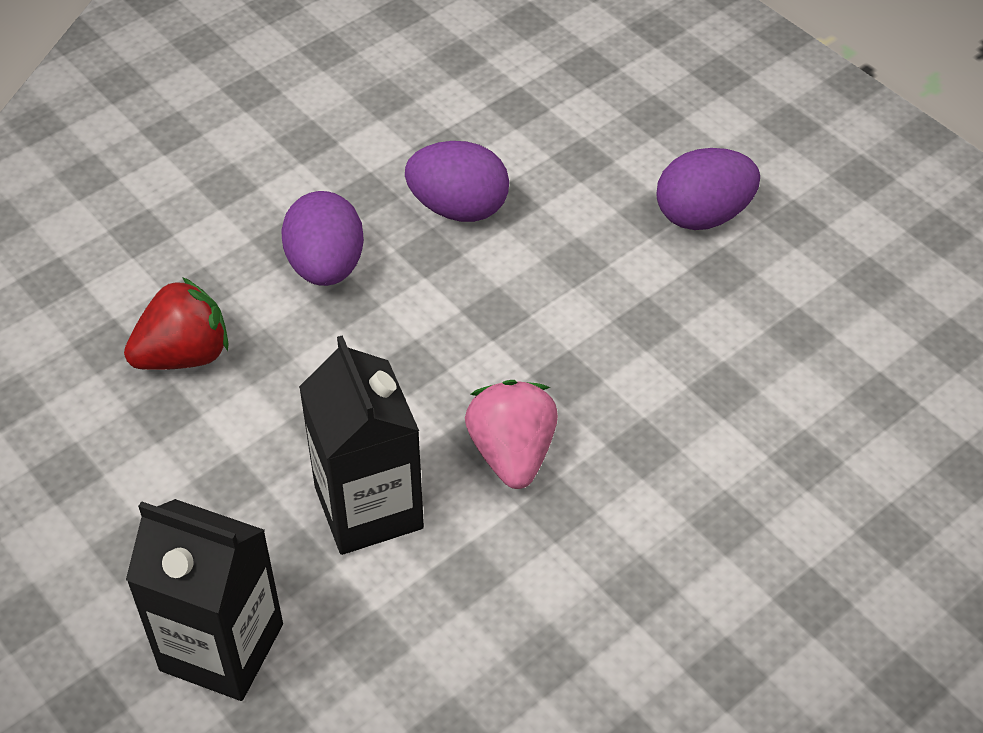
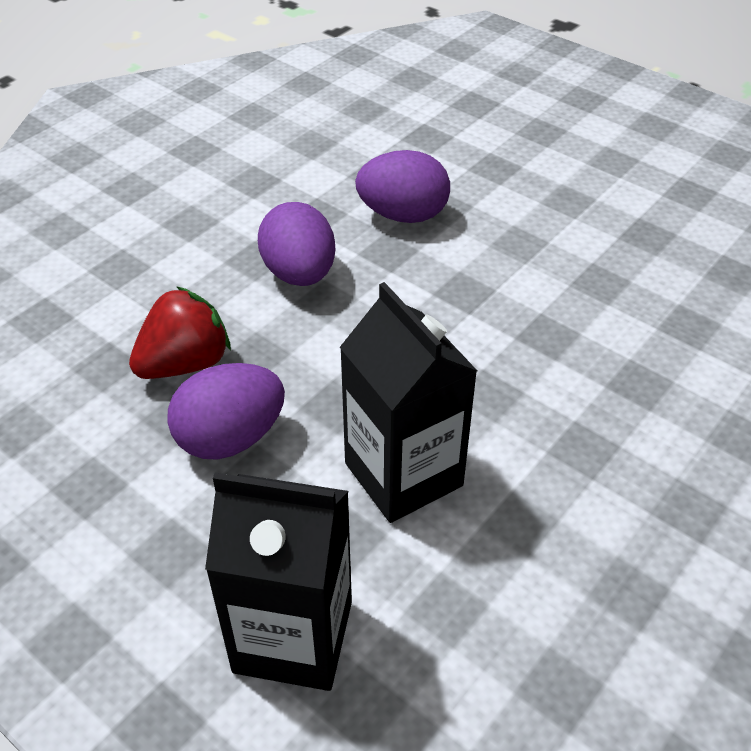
camera: 10 degrees left, 5 degrees down
(512, 453) = (523, 406): pink strawberry -> none
(702, 215) = (613, 196): purple egg -> purple egg (231, 438)

